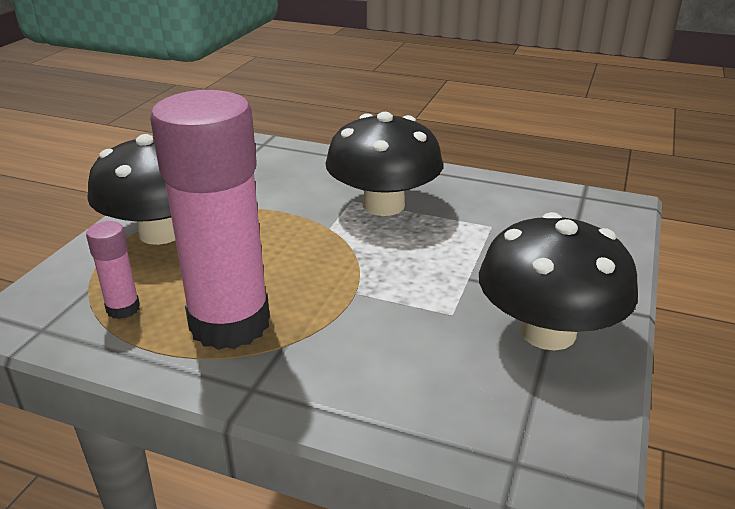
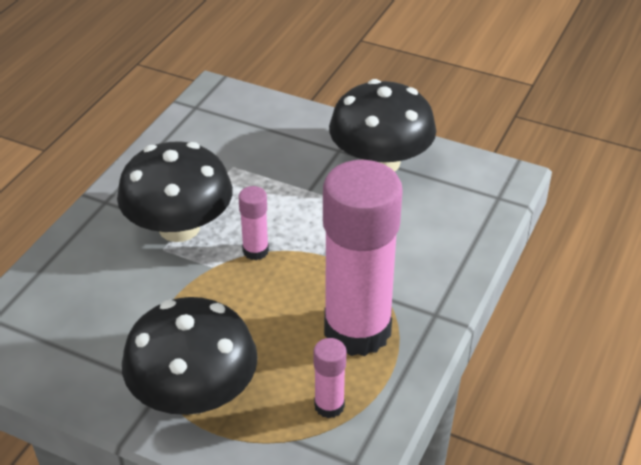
camera: 85 degrees left, 10 degrees up
(355, 249) = (255, 251): none -> pink glue stick

